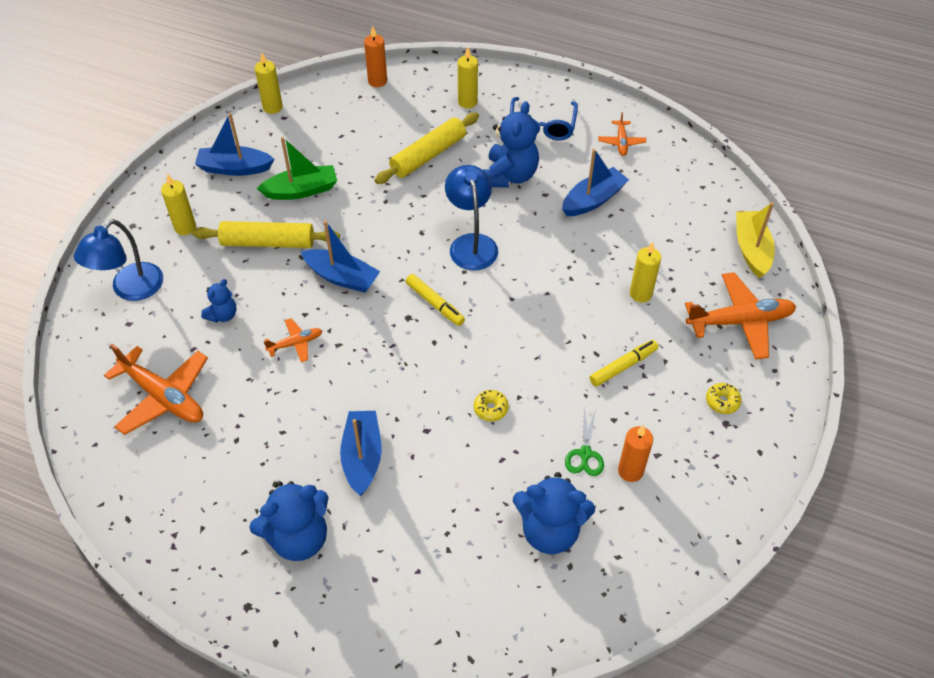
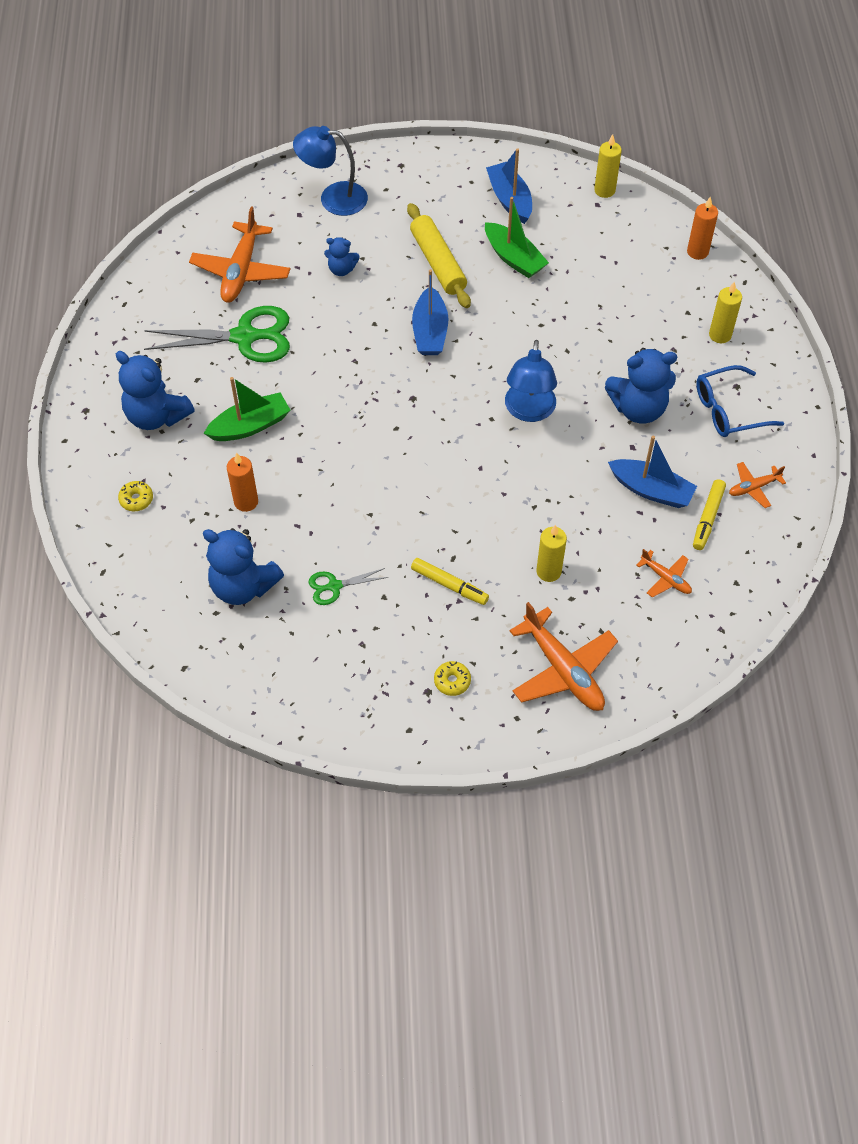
camera: 65 degrees right, 5 degrees up
(185, 227) = (420, 200): yellow candle -> none
(249, 423) = (244, 337): none -> green scissors
(295, 343) = (339, 331): orange plane -> orange plane (666, 578)
(362, 457) = (250, 426): blue boat -> green boat
(428, 155) = (622, 333): yellow rolling pin -> none
(435, 304) = (439, 411): yellow marker -> yellow marker (707, 518)
(471, 243) = (529, 411): blue lamp -> blue lamp turned 135 degrees clockwise
(491, 408) = (346, 497): yellow donut -> yellow donut (136, 499)
(550, 530) = (243, 586): blue teddy bear -> blue teddy bear turned 45 degrees counterclockwise
(630, 471) = (334, 628): orange candle -> orange candle (246, 502)
(751, 249) = (671, 654): yellow boat -> none

